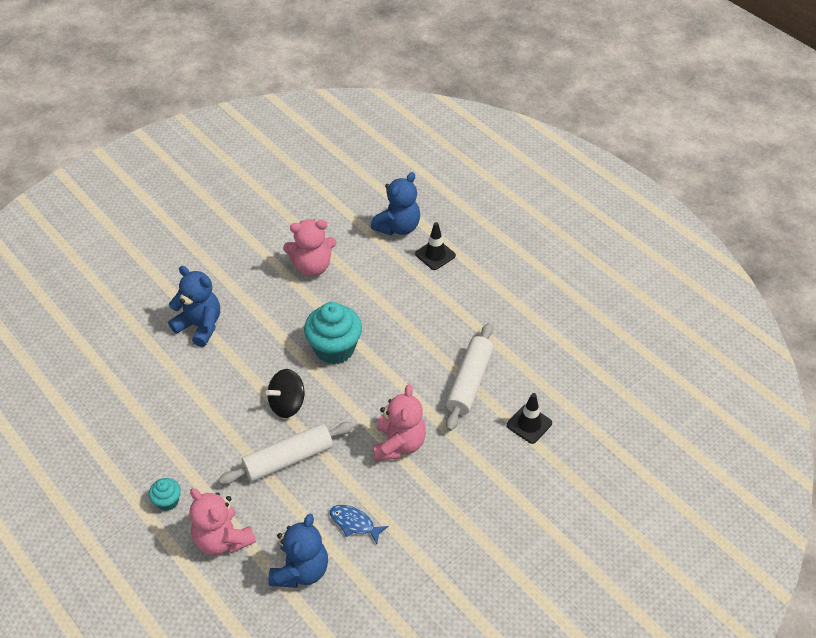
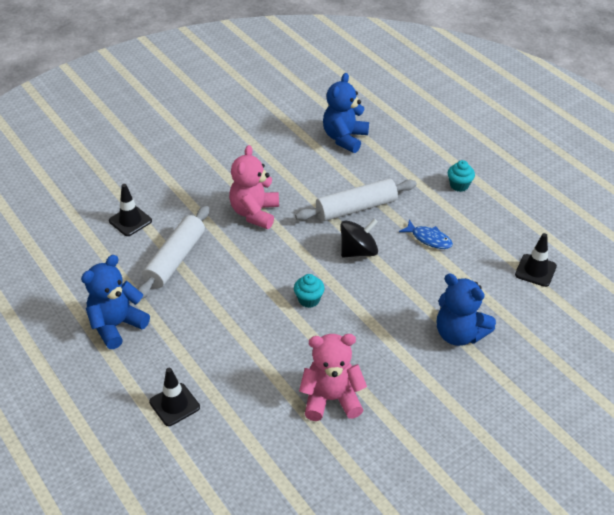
camera: 175 degrees left, 5 degrees down
(112, 395) = (535, 270): none -> black traffic cone
(223, 539) = (408, 159): pink teddy bear -> none
(334, 349) = (309, 300): turquoise cupcake -> turquoise cupcake, size x0.50
(354, 523) = (300, 162): blue fish -> blue fish (429, 239)
(398, 227) = (214, 450): blue teddy bear -> blue teddy bear (116, 325)

